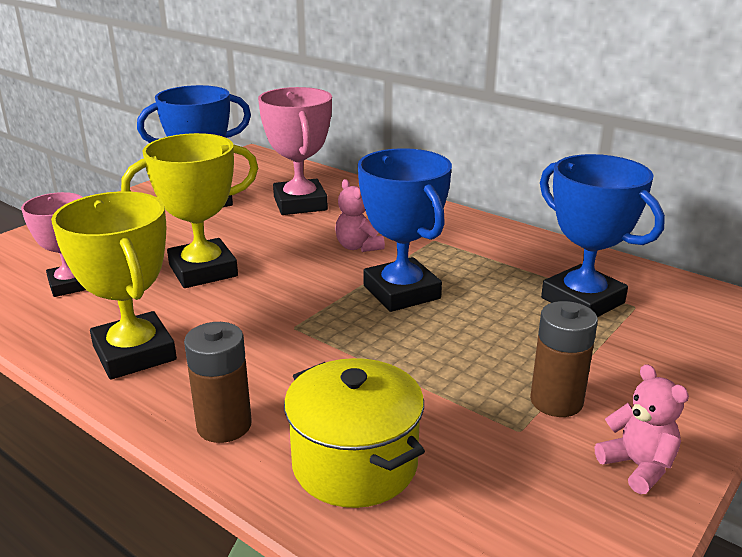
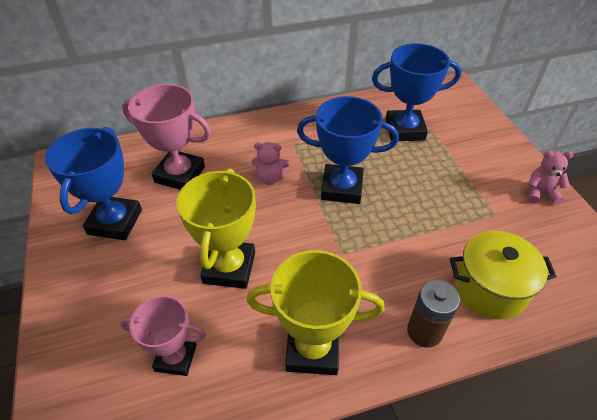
camera: 55 degrees left, 20 degrees up
(556, 401) = (481, 189): brown battery -> none

